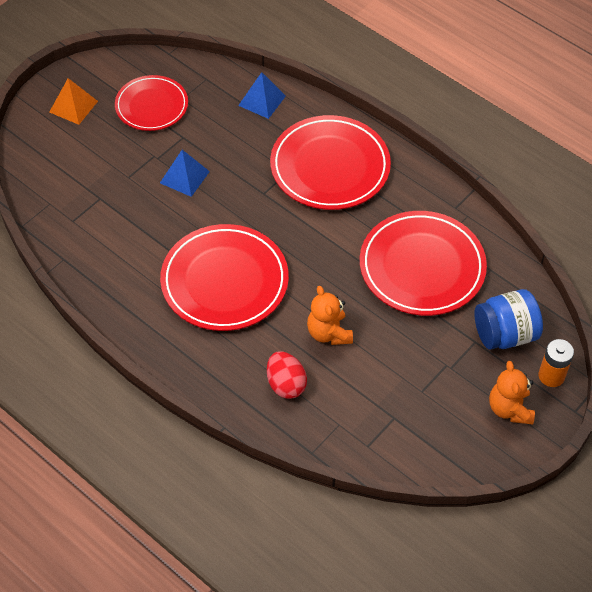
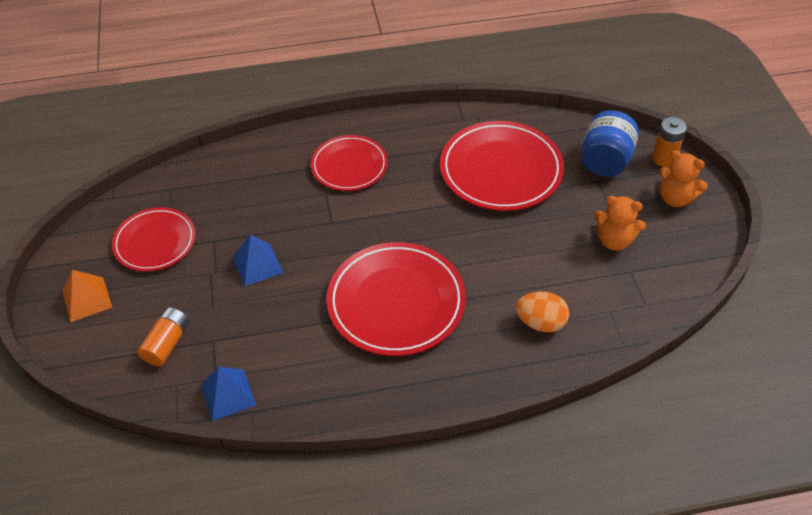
camera: 50 degrees left, 5 degrees down
(76, 175) = (167, 343): none -> orange battery
(262, 100) = (236, 167): blue pyramid -> blue pyramid (228, 394)
(286, 384) = (540, 323): red egg -> orange egg
(329, 333) = (513, 263): orange teddy bear -> orange teddy bear (614, 240)
(330, 167) = (349, 166): red plate -> red plate, size x0.63

